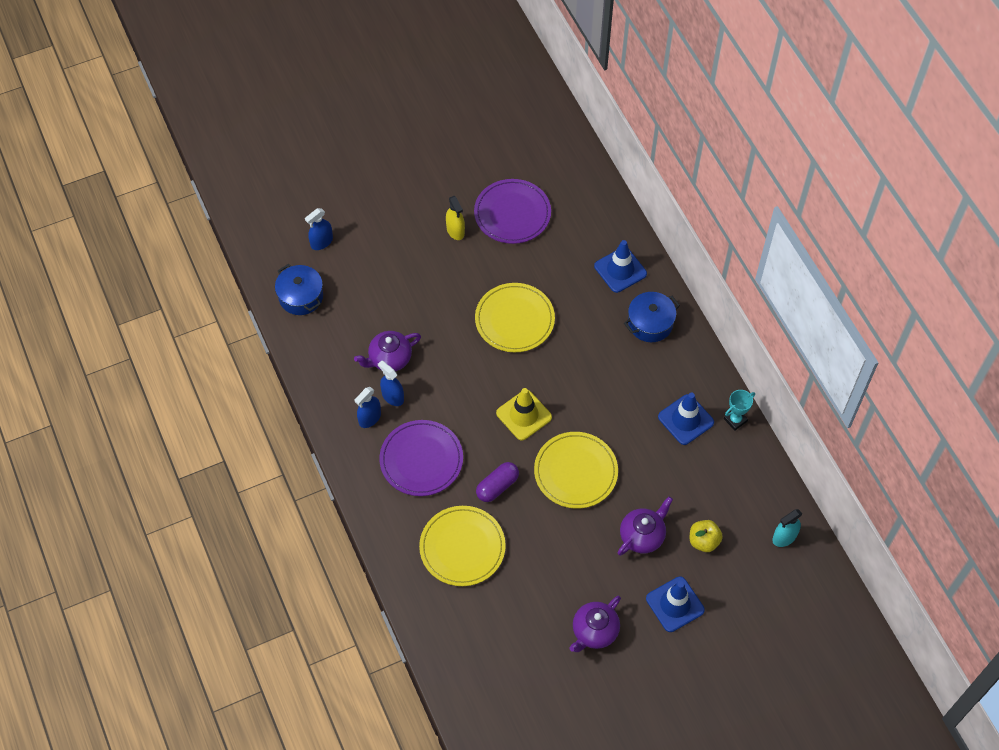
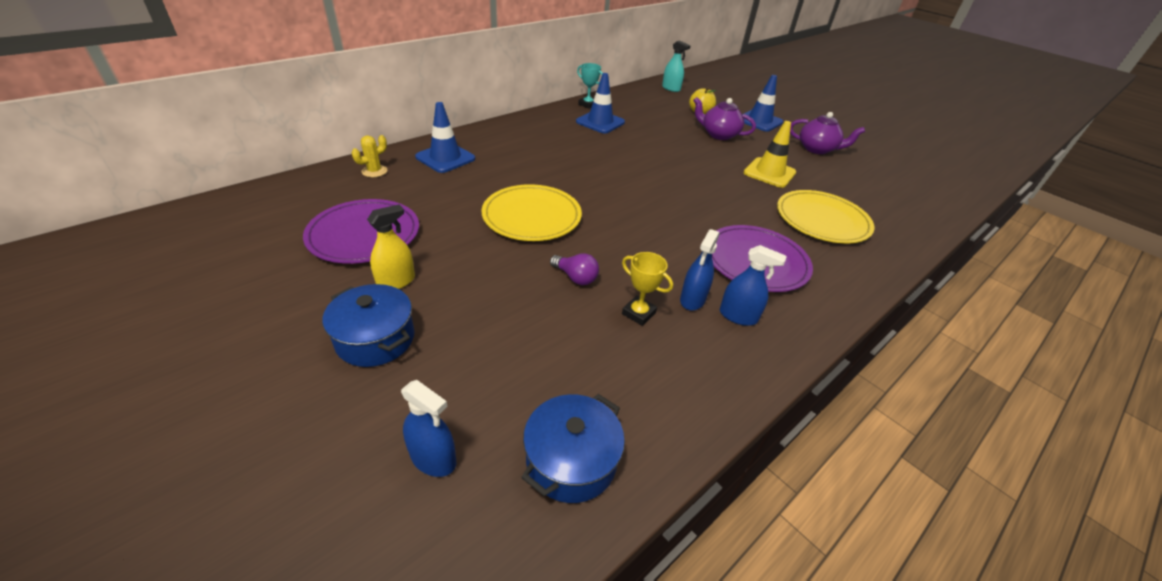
camera: 110 degrees left, 20 degrees down
(389, 359) = (638, 313): purple teapot -> yellow trophy
(434, 332) = (575, 277): none -> purple light bulb
(497, 486) = (740, 206): purple capsule -> none
(524, 415) = (650, 198): yellow traffic cone -> yellow traffic cone (769, 173)
(575, 472) = (688, 166): yellow plate -> none
(603, 219) = (374, 171): none -> yellow cactus
(650, 323) = (507, 140): blue pot -> blue pot (375, 339)

